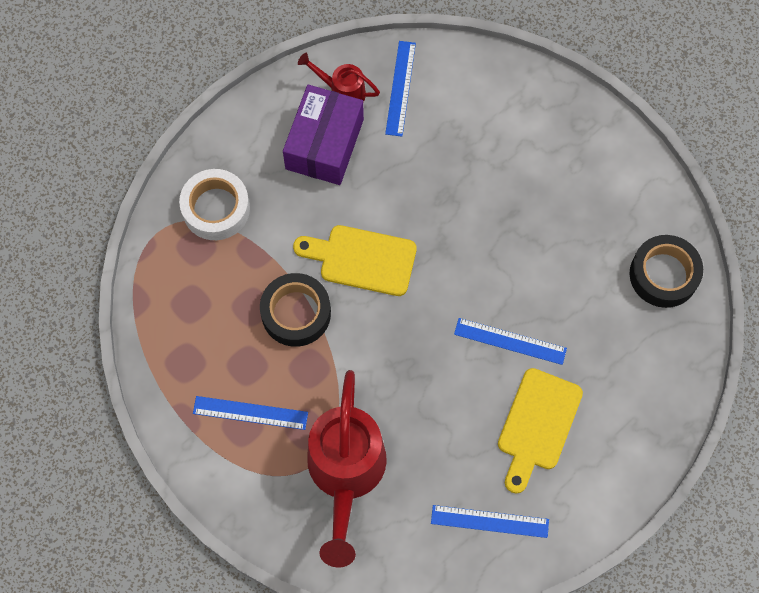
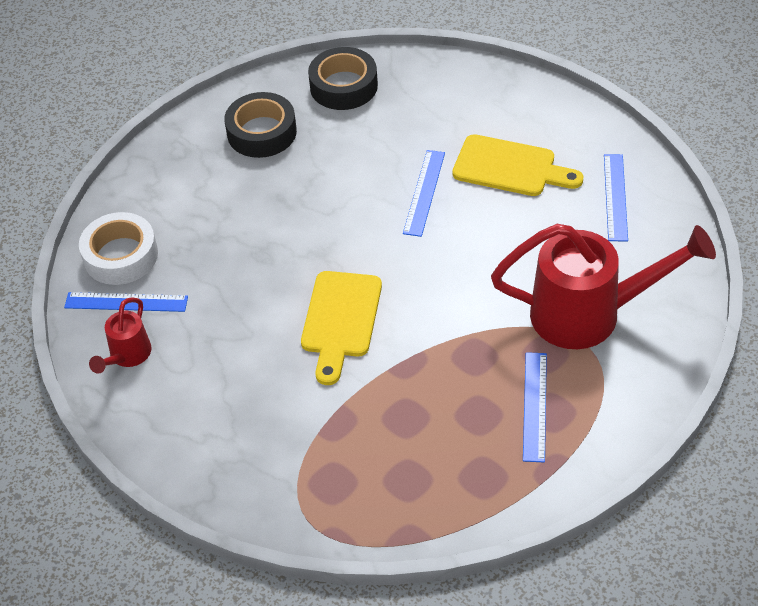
camera: 90 degrees left, 20 degrees down
(216, 208) = (281, 468): white tape -> white tape (121, 256)
(296, 313) = (410, 375): black tape -> black tape (262, 132)
(324, 144) = (196, 367): purple box -> none

